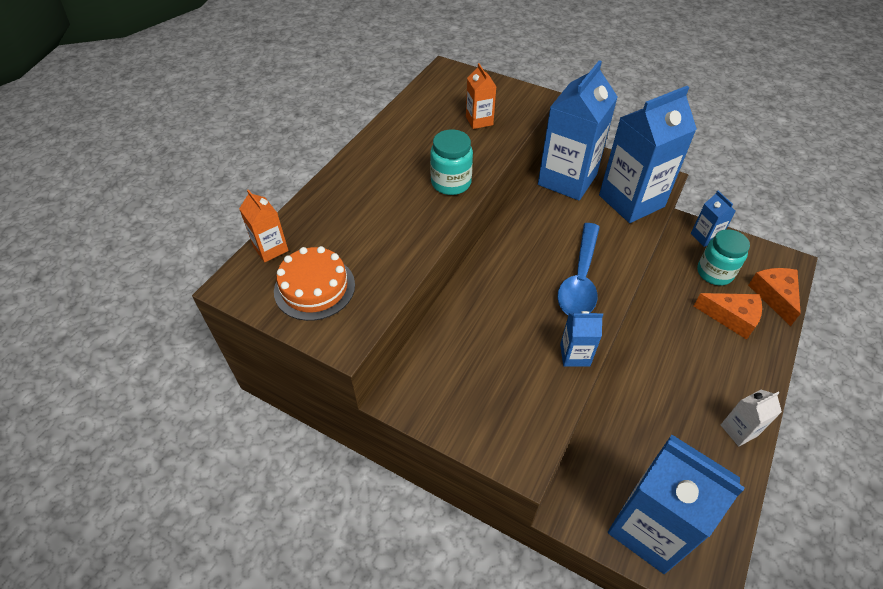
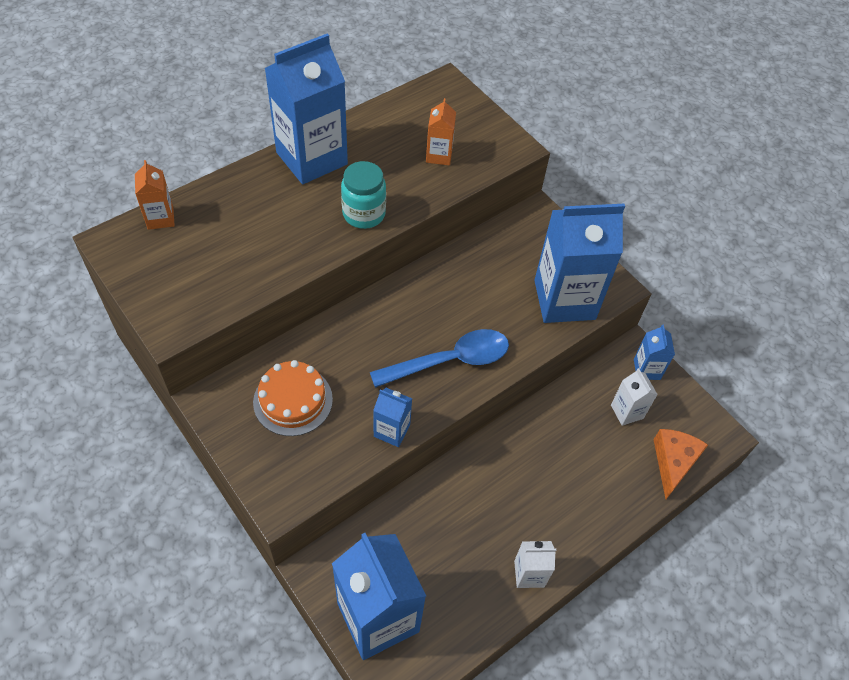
camera: 20 degrees right, 5 degrees up
(314, 288) = (175, 271): orange cake -> orange cake (293, 400)
(567, 180) = (513, 250): blue carton -> blue carton (311, 158)
(580, 279) = (450, 360): blue spoon -> blue spoon turned 150 degrees counterclockwise
(714, 273) = (627, 411): turquoise jar -> white carton
(731, 317) = (608, 464): orange cheese -> none

